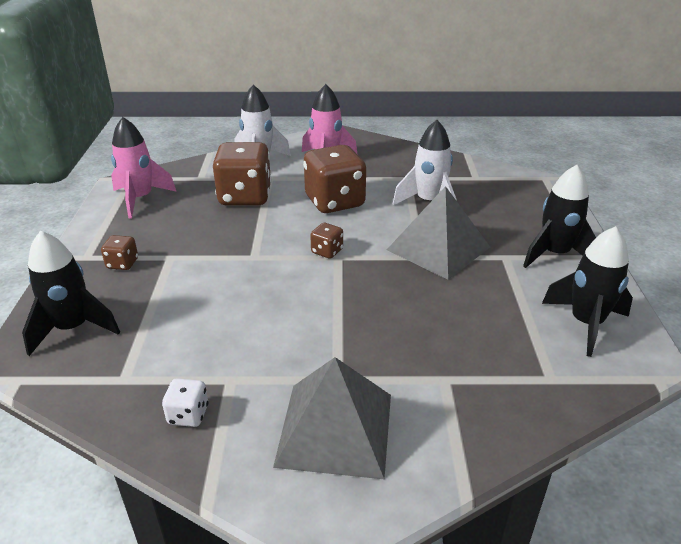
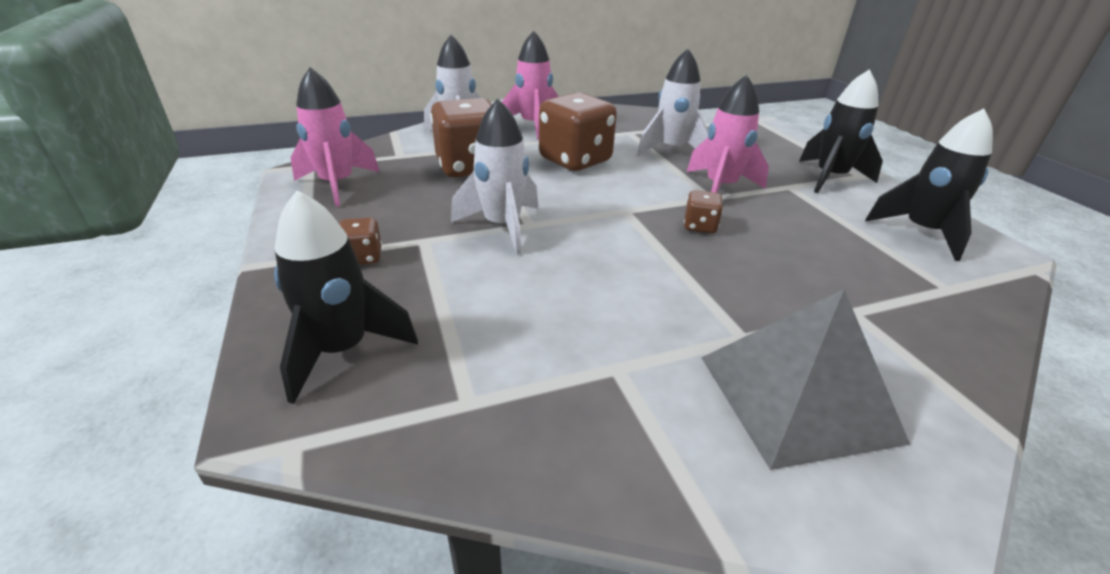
camera: 20 degrees left, 0 degrees up
(188, 415) = (599, 428): white dice -> none
(232, 255) = (502, 226): none -> white rocket
(327, 251) = (609, 207): brown dice -> brown dice (699, 226)
(438, 248) = (720, 188): grey pyramid -> pink rocket

